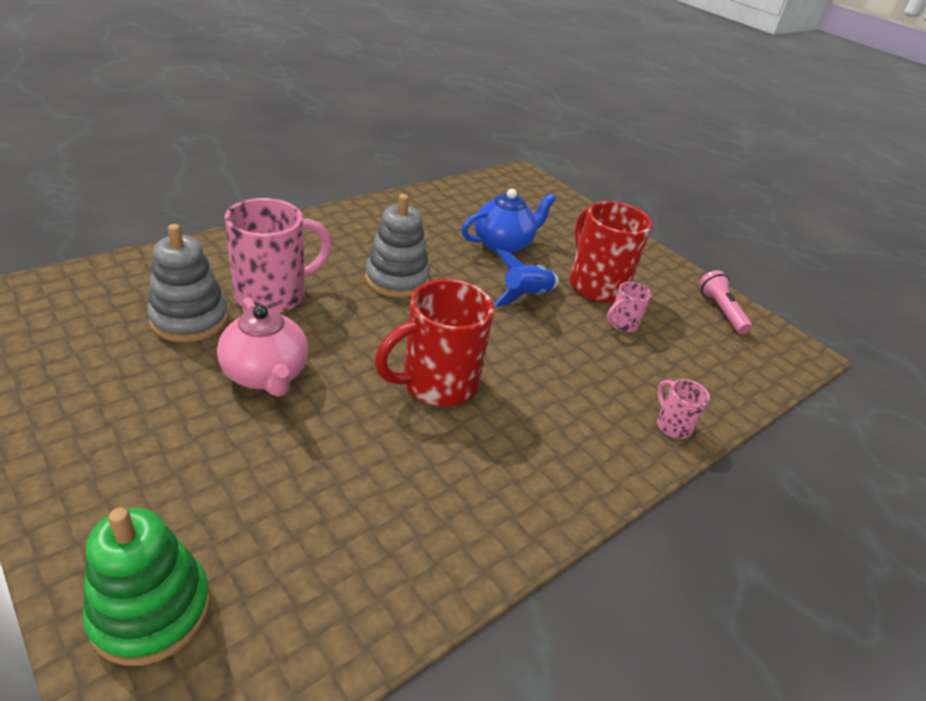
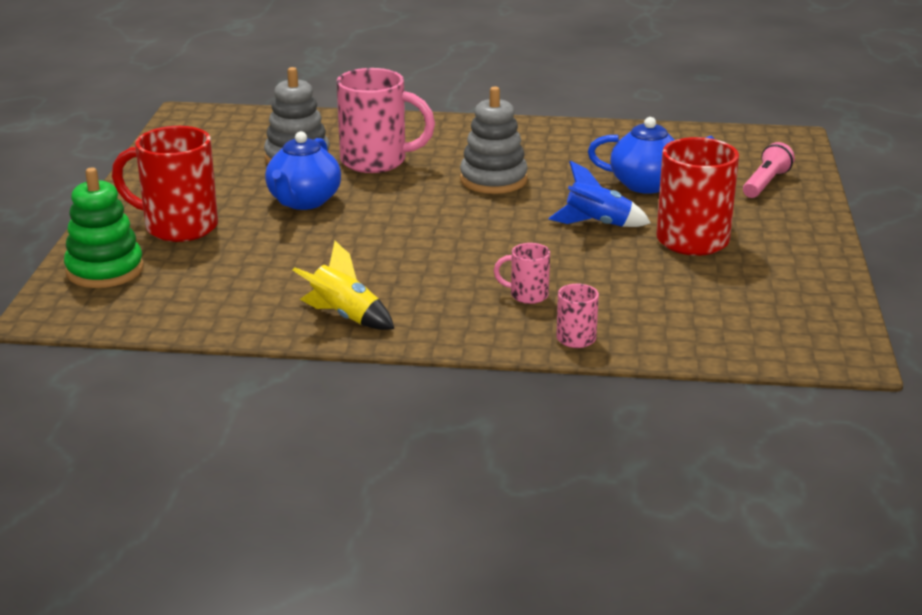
camera: 50 degrees right, 10 degrees down
(266, 375) = (303, 201): pink teapot -> blue teapot
(436, 384) = (416, 246): red mug -> red mug (178, 227)
(496, 512) = (345, 316): none -> yellow rocket
(622, 324) = (663, 271): pink mug -> pink mug (527, 295)
(721, 311) = (810, 299): pink flashlight -> pink flashlight (766, 183)

